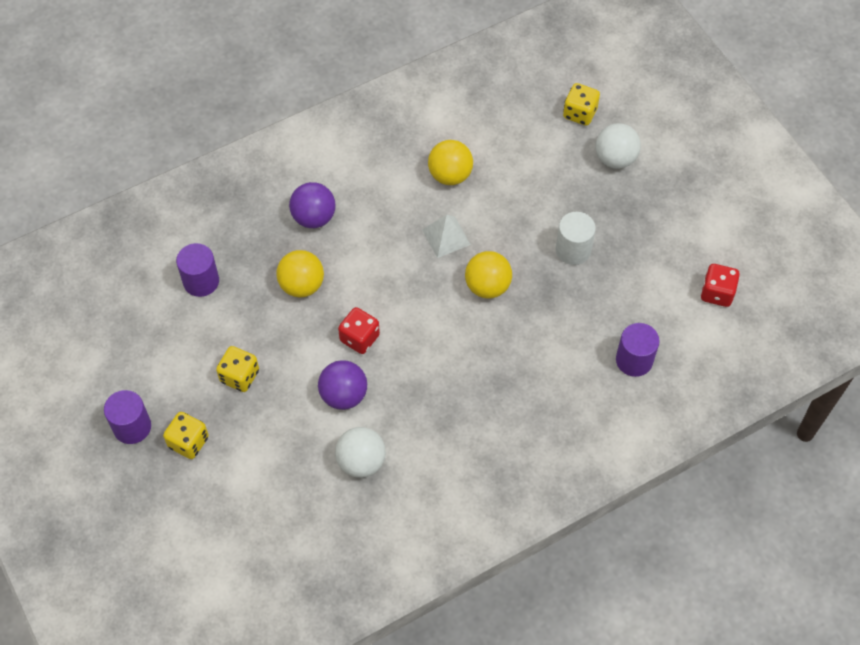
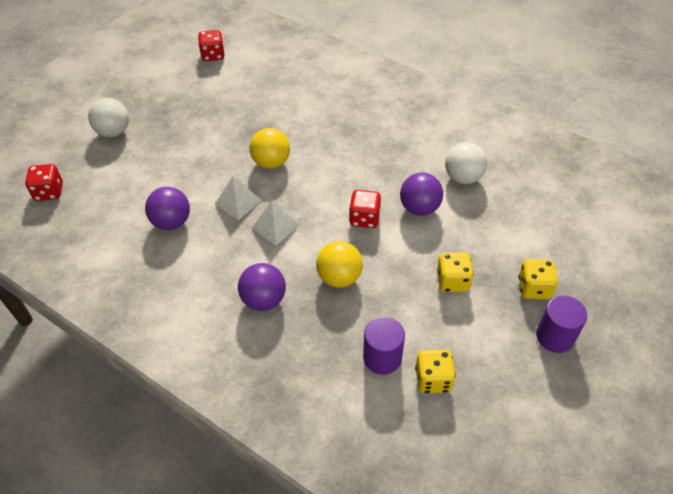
camera: 115 degrees left, 10 degrees down
(395, 257) = (275, 226): none -> white pyramid
(450, 175) = (172, 222): yellow ball -> purple ball
(548, 88) = (49, 192): none -> red dice
(573, 250) = (212, 128): white cylinder -> none
(580, 113) = (72, 164): yellow dice -> yellow dice (433, 379)
(634, 360) = (288, 76): purple cylinder -> none

